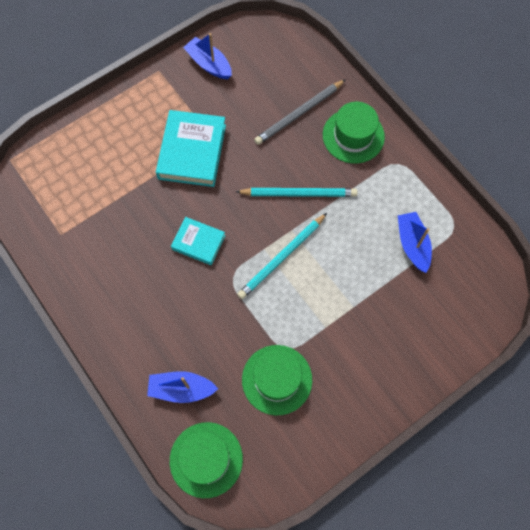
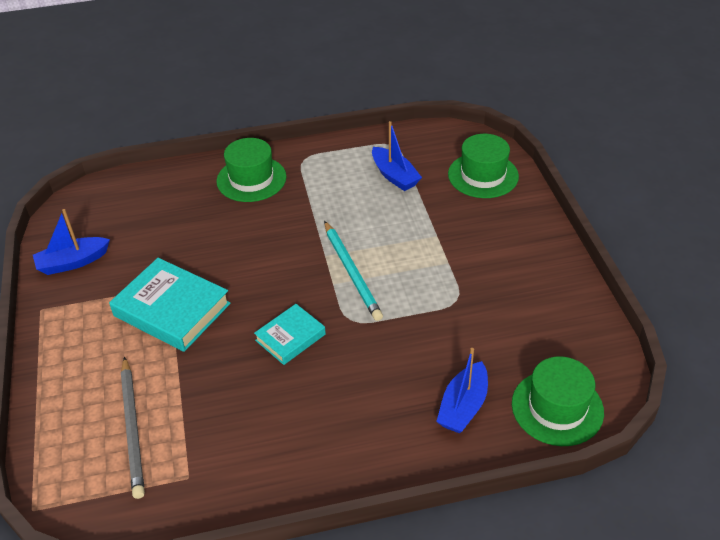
camera: 65 degrees left, 25 degrees down
(277, 379) = (488, 318): green hat -> green hat (483, 175)
(299, 114) = (195, 209): grey pencil -> grey pencil (133, 428)
(299, 193) = (287, 237): turquoise pencil -> none
(412, 244) = (394, 176): blue boat -> blue boat turned 135 degrees counterclockwise

